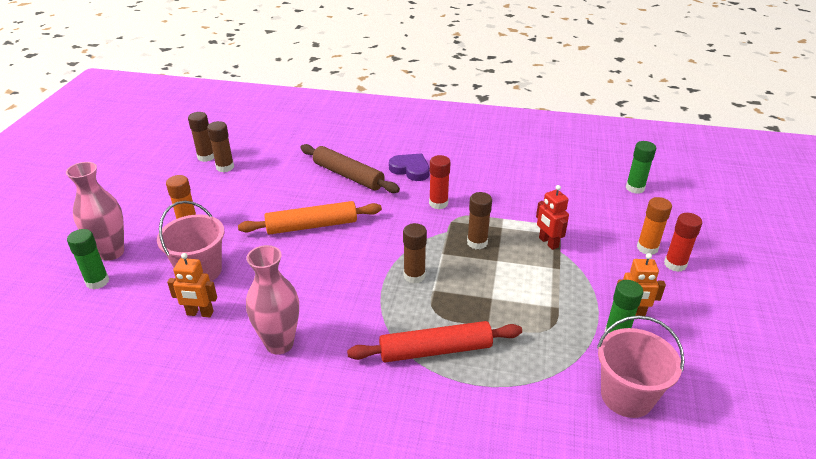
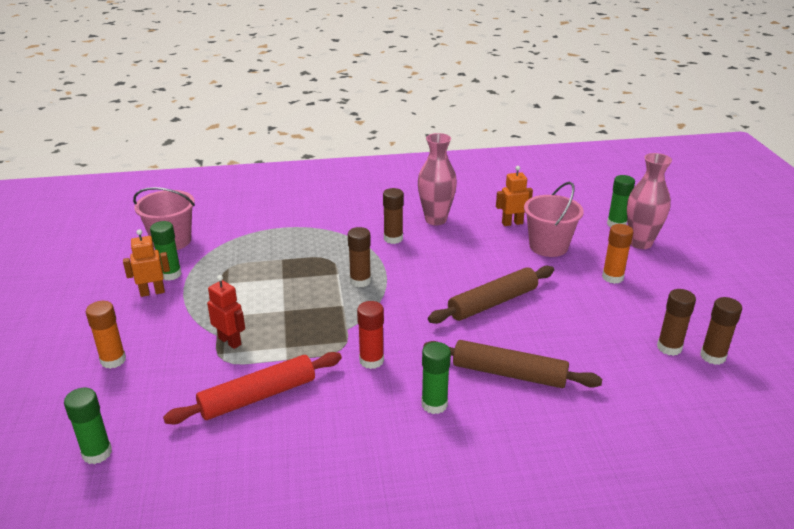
camera: 160 degrees right, 5 degrees down
(312, 226) = (492, 302): orange rolling pin -> brown rolling pin
(410, 169) = (434, 404): purple heart -> green glue stick
(435, 350) = (318, 238): red rolling pin -> red rolling pin (258, 396)
(477, 242) = (309, 324): brown glue stick -> brown glue stick (393, 238)
(675, 264) = (88, 348): red glue stick -> none

